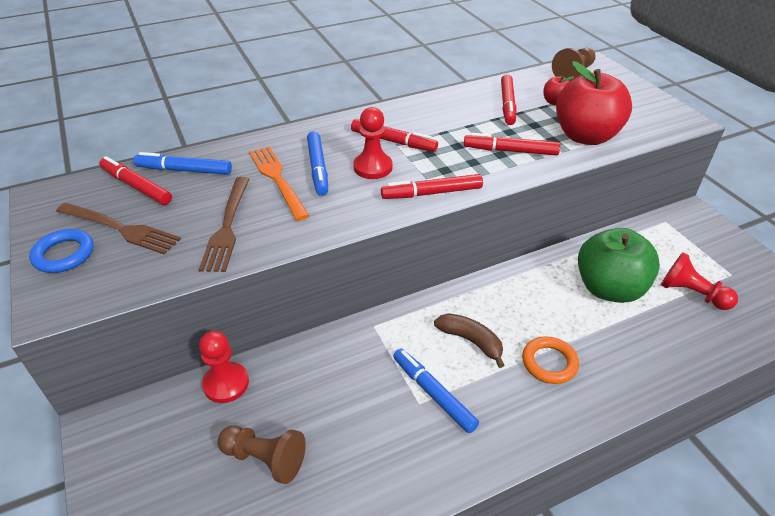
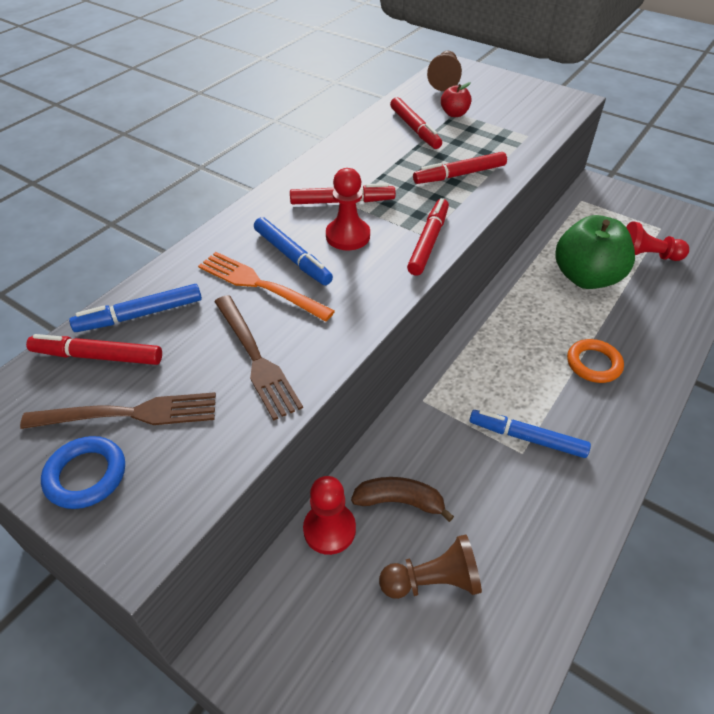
camera: 30 degrees left, 5 degrees up
(431, 193) = (428, 242): red marker -> red marker turned 150 degrees clockwise
(471, 341) = (518, 374): brown banana -> brown banana (400, 501)
(585, 136) = (509, 139): red apple -> none

